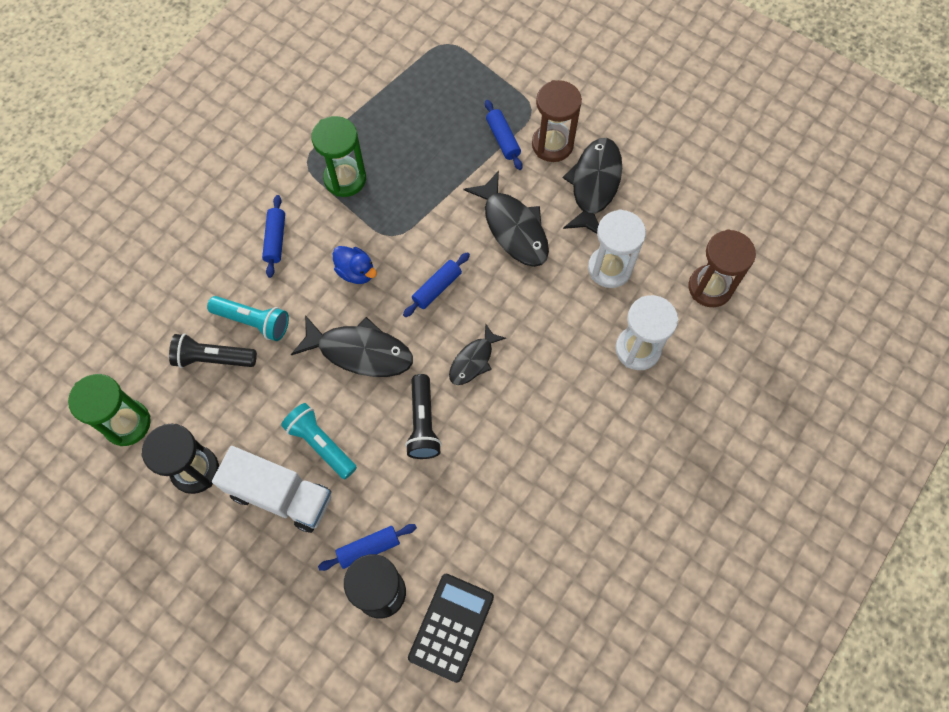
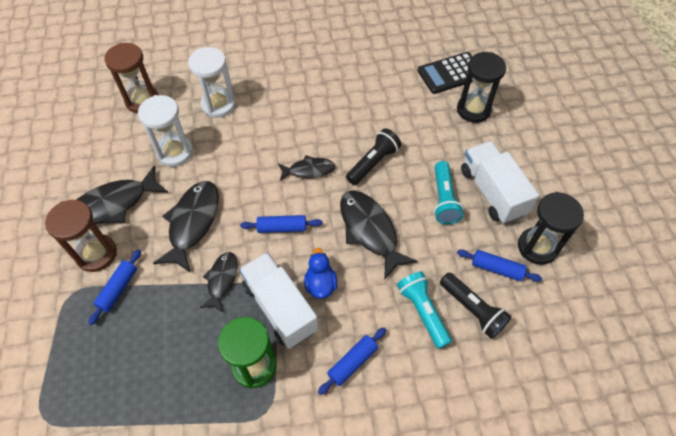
camera: 135 degrees left, 10 degrees down
(127, 423) = (567, 315): green hourglass -> none
(368, 548) = (462, 131): blue rolling pin -> blue rolling pin (496, 269)
(369, 229) = (280, 307): none -> white truck
(436, 209) = (222, 280): none -> black fish

